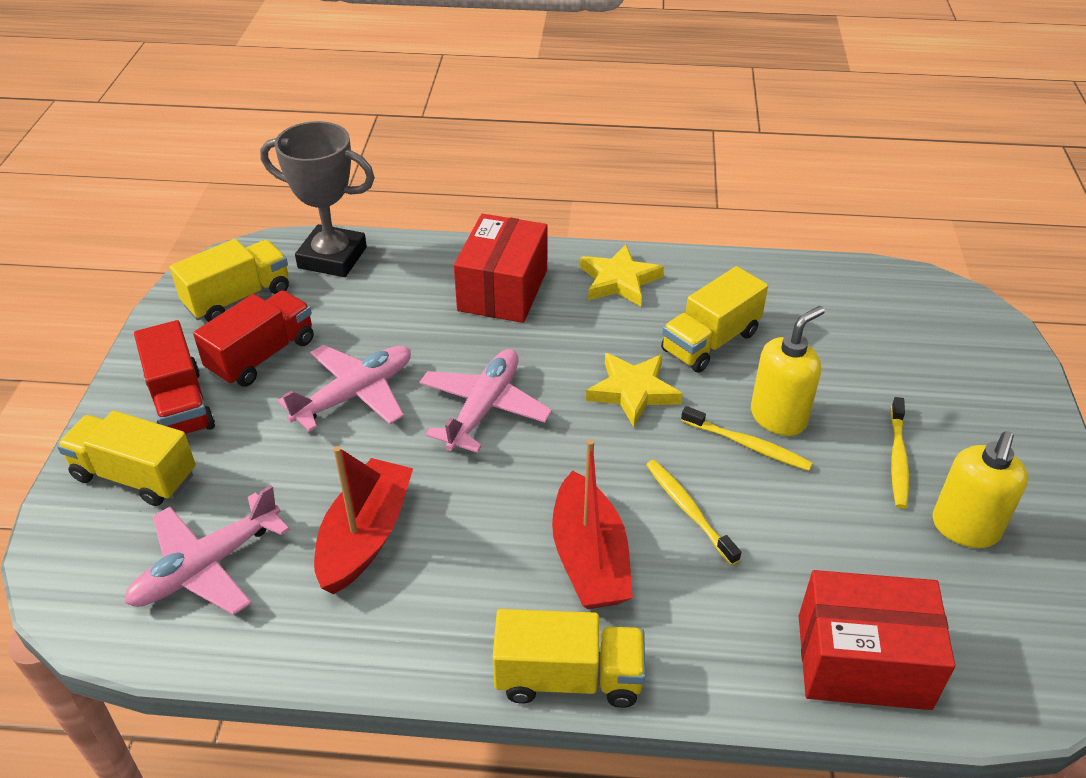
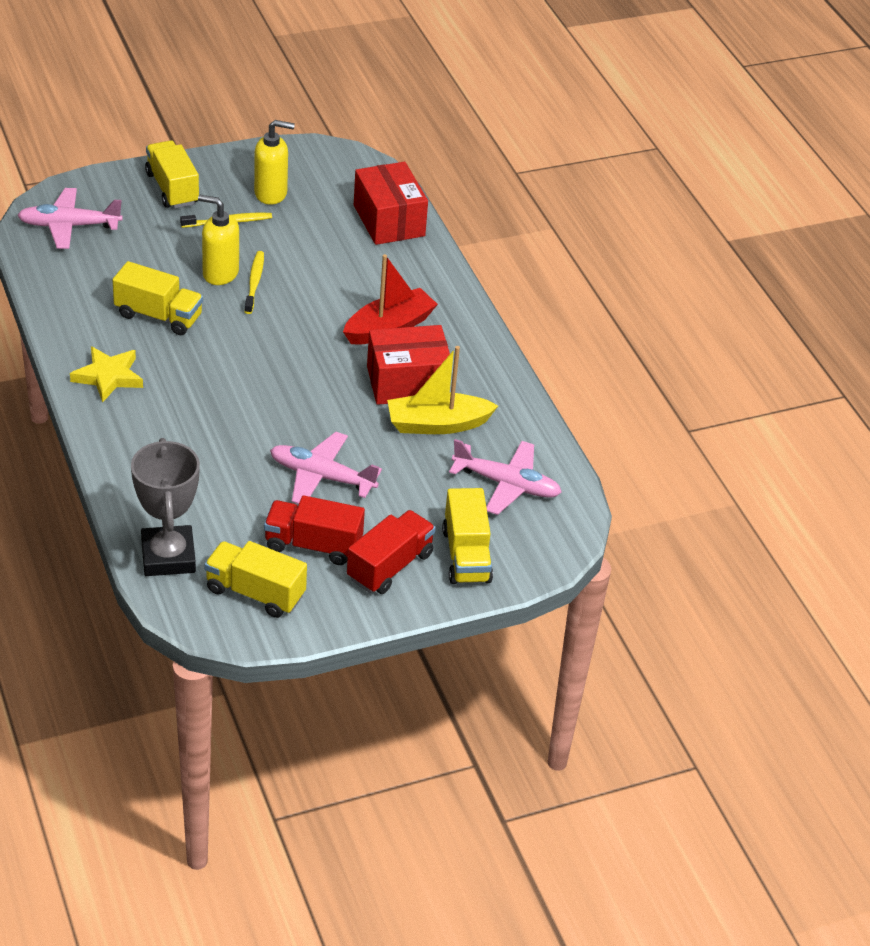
camera: 120 degrees left, 0 degrees up
(365, 536) = (437, 424): red boat -> yellow boat
(484, 408) = (294, 407): pink plane -> pink plane (69, 226)
(503, 290) = (156, 437): red box -> red box (407, 382)
(568, 678) = (471, 316): yellow truck -> yellow truck (172, 189)
(633, 391) = (234, 341): yellow star -> none
(688, 510) = (326, 297): yellow toothbrush -> none

